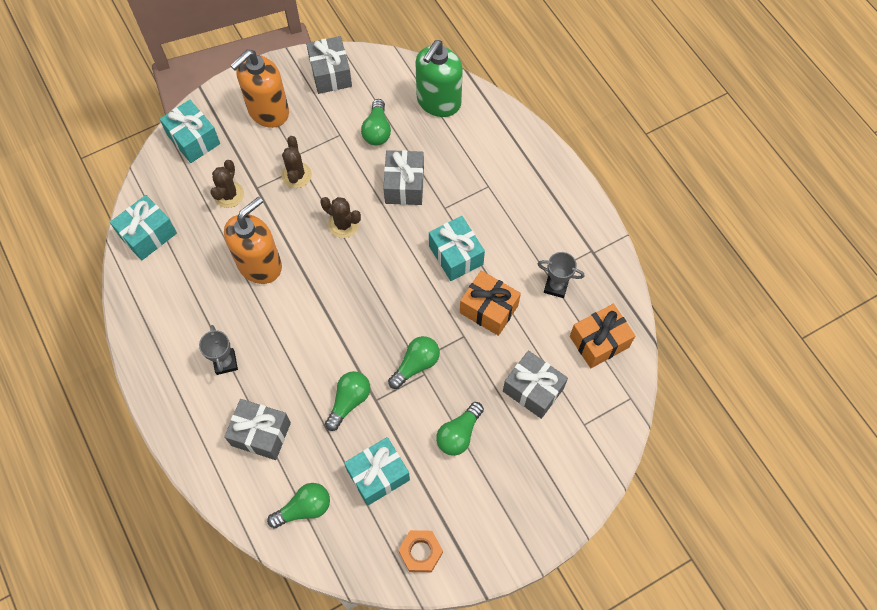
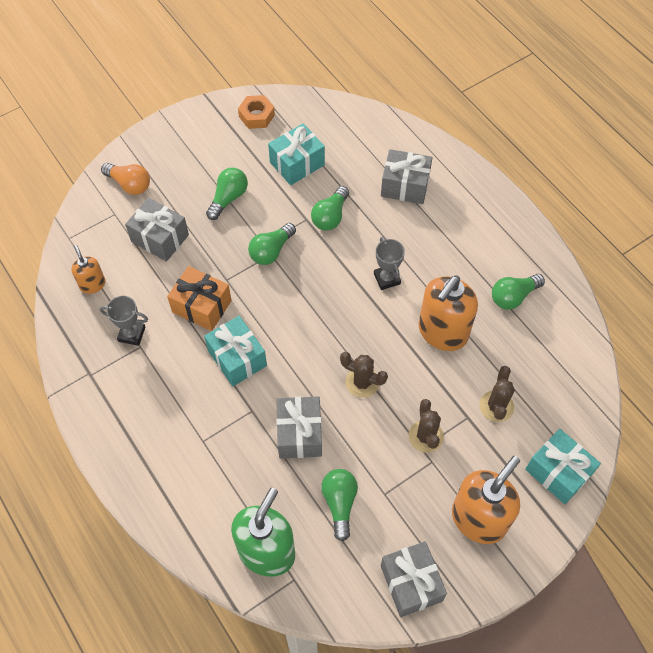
camera: 175 degrees right, 5 degrees down
(148, 235) = (569, 354): turquoise gift -> none
(225, 362) = (452, 239): grey trophy -> grey trophy (387, 278)
(304, 508) = (356, 137): green light bulb -> green light bulb (513, 296)
(570, 462) = (129, 184): none -> orange light bulb
(599, 342) = (92, 284): orange gift -> orange soap dispenser

